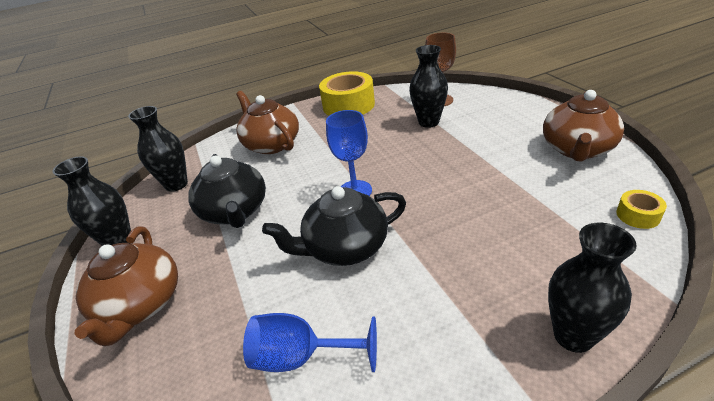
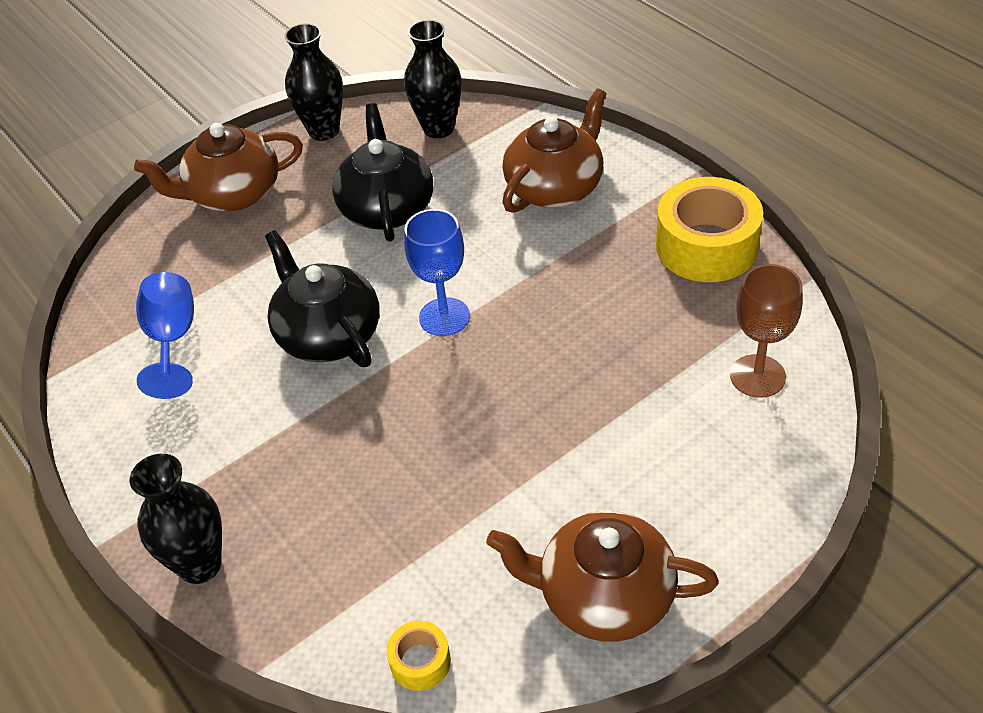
camera: 75 degrees right, 10 degrees up
(235, 212) = (387, 208): black teapot -> black teapot turned 120 degrees clockwise
(428, 122) = (664, 371): black vase -> none

